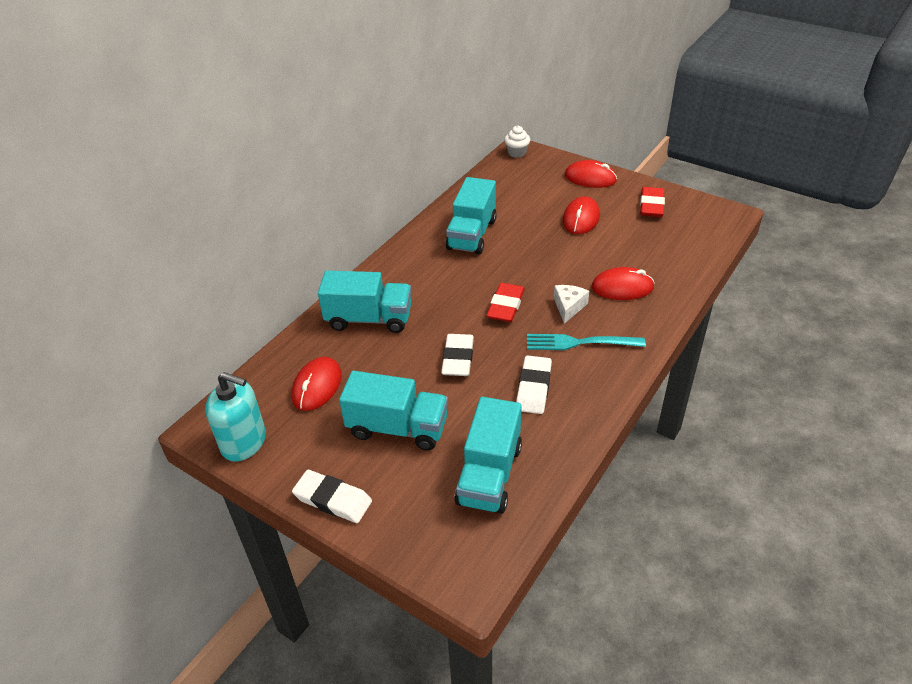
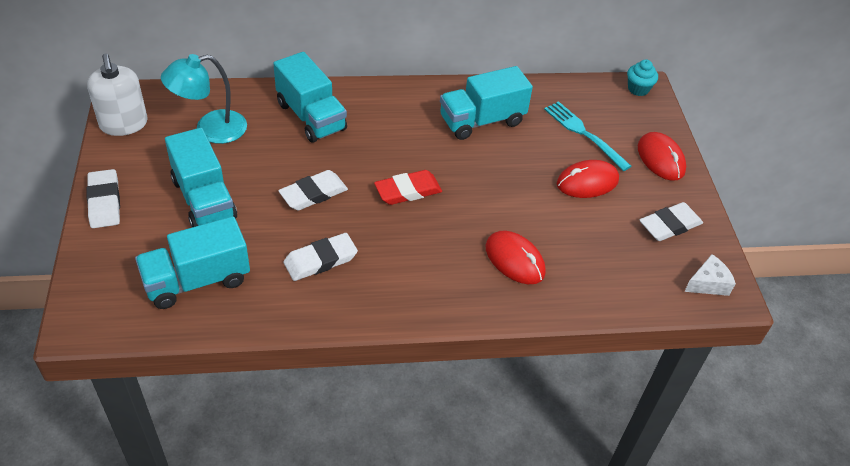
camera: 45 degrees right, 5 degrees up
(244, 442) = (124, 124): turquoise soap dispenser -> white soap dispenser
(317, 386) = (210, 129): red mouse -> turquoise lamp
(517, 153) = (638, 89): white cupcake -> turquoise cupcake
(568, 307) = (448, 234): white cheese -> white cheese (708, 283)
(580, 343) = (406, 264): turquoise fork -> turquoise fork (584, 134)
(651, 205) = (669, 225): red eraser -> white eraser

